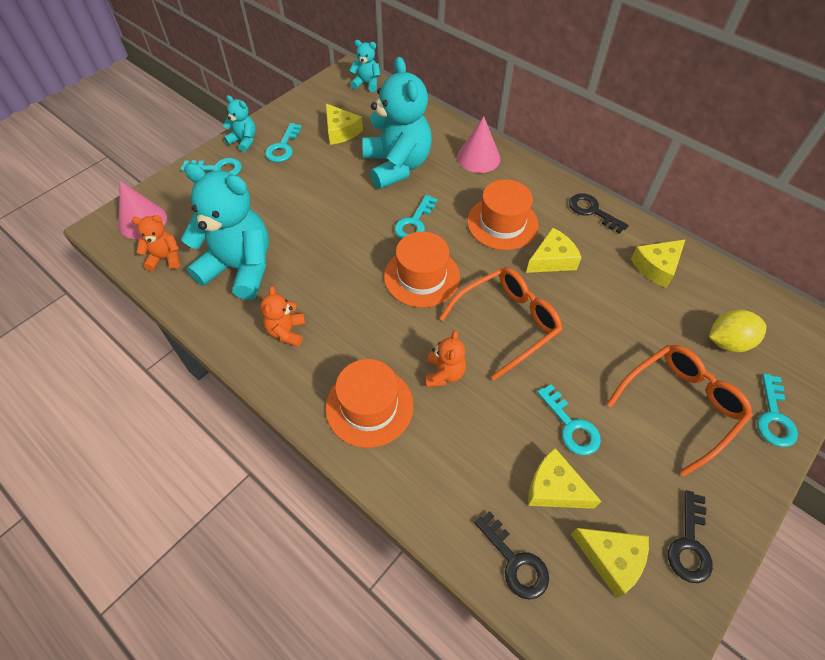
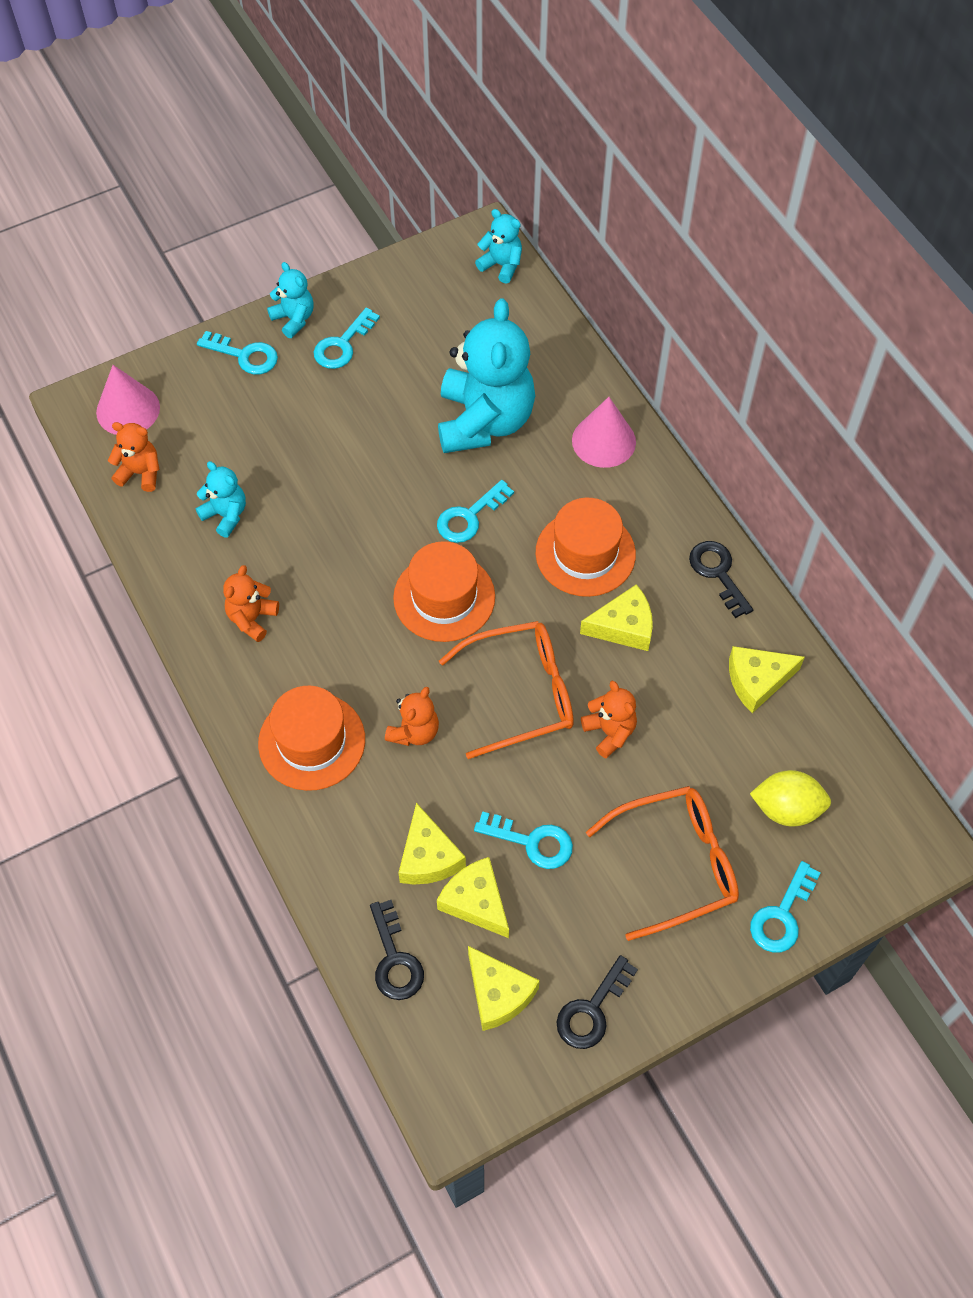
camera: 20 degrees right, 5 degrees up
(240, 268) = (226, 515): turquoise teddy bear -> turquoise teddy bear, size x0.47
(341, 131) = (431, 340): yellow cheese -> yellow cheese (428, 857)
(571, 426) = (531, 842): turquoise key -> turquoise key turned 60 degrees counterclockwise
(581, 329) = (609, 732): none -> orange teddy bear

